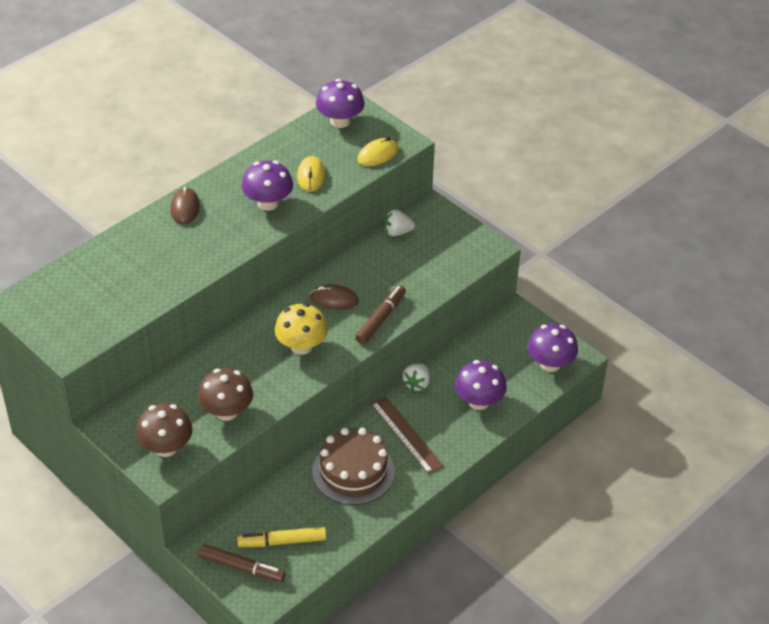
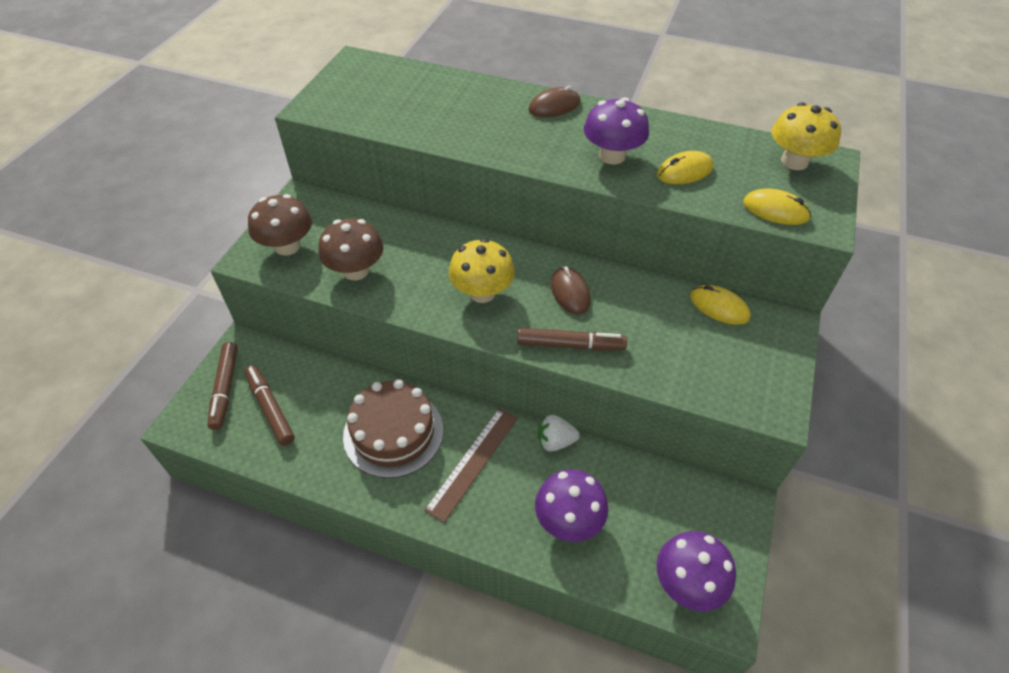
camera: 65 degrees right, 5 degrees up
(282, 542) = (270, 408): yellow marker -> brown marker
(340, 121) = (794, 162): purple mushroom -> yellow mushroom
(397, 232) = (719, 307): white strawberry -> yellow mouse

